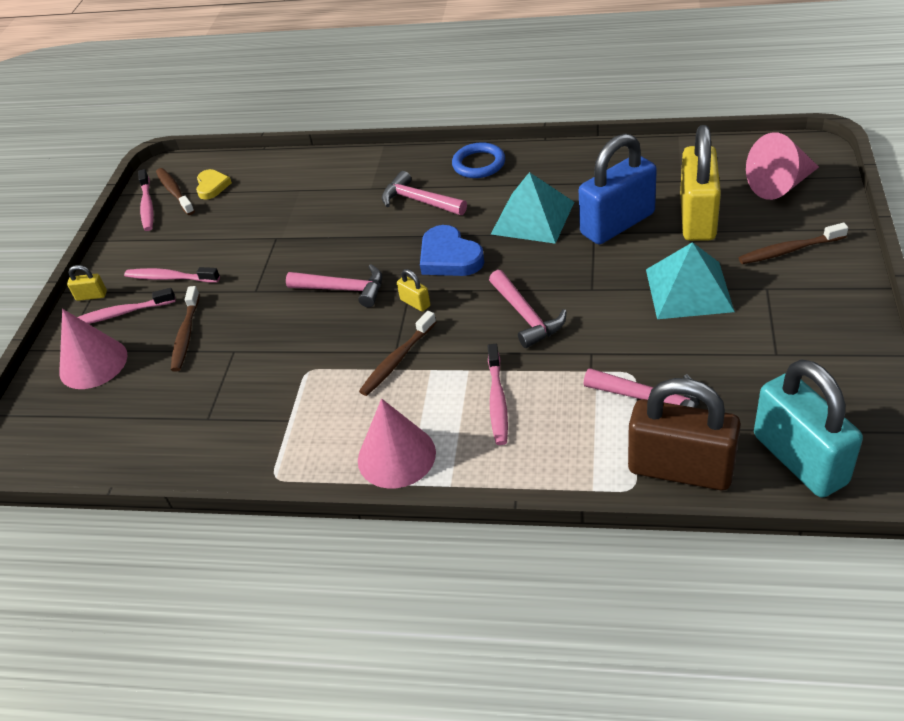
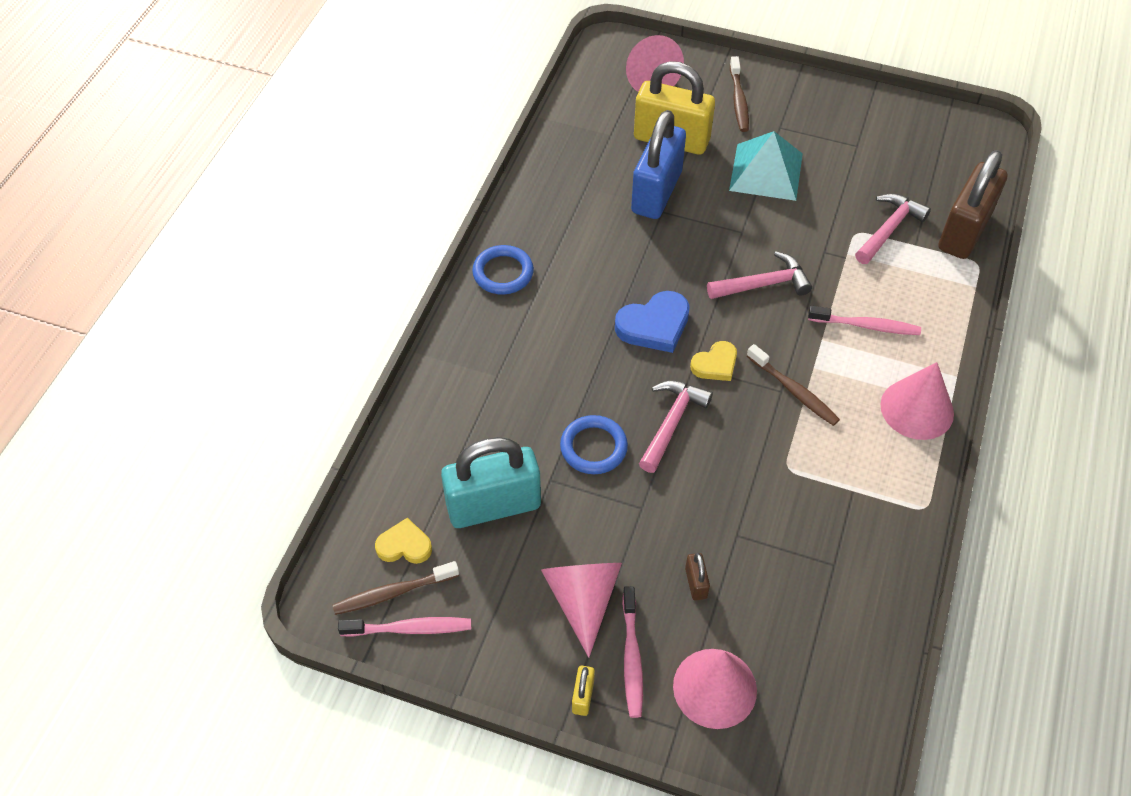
camera: 85 degrees left, 10 degrees up
(170, 278) = (582, 600): pink toothbrush -> pink cone
(186, 335) = (696, 583): brown toothbrush -> brown padlock
(310, 252) = (593, 447): none -> blue ring
(415, 303) = (715, 364): yellow padlock -> yellow heart
(419, 201) = (545, 335): pink hammer -> none
(532, 218) = (619, 249): turquoise pyramid -> none
(617, 224) = (656, 192): blue padlock -> blue padlock turned 45 degrees clockwise
(799, 459) = (965, 167): turquoise padlock -> turquoise padlock (493, 505)

